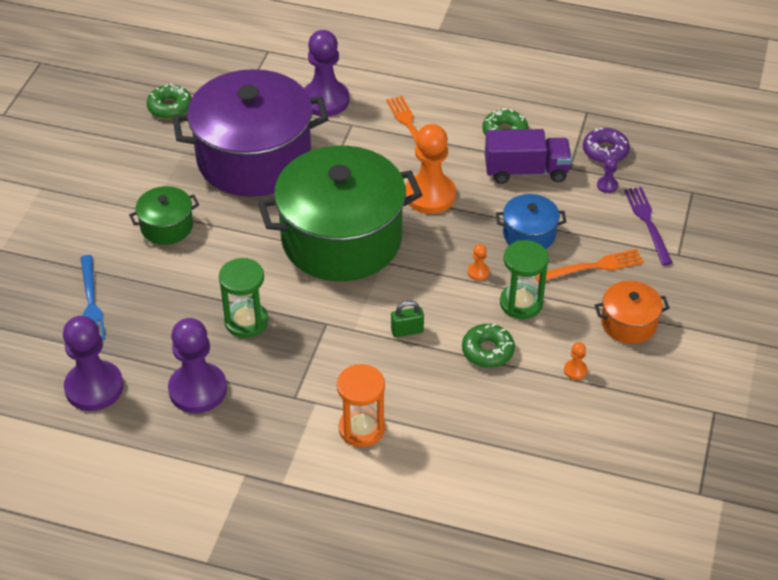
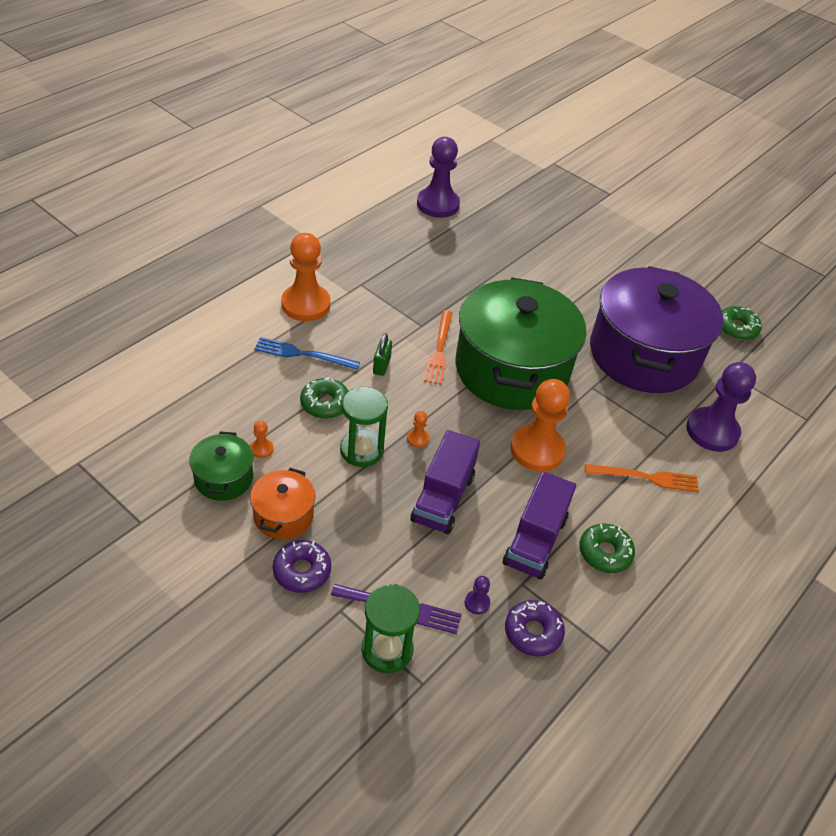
camera: 110 degrees right, 0 degrees up
(91, 302) = (520, 224): blue fork -> blue fork (303, 354)
(167, 226) = (581, 281): green pot -> green pot (223, 478)
(198, 390) = (402, 244): purple pawn -> none
(246, 321) = (452, 286): green hourglass -> green hourglass (387, 650)
(361, 429) = (305, 304): orange hourglass -> orange pawn
(529, 234) = (443, 498): blue pot -> purple truck
(593, 267) = (370, 526): orange fork -> orange fork (439, 349)
(666, 289) = (302, 571): none -> purple donut

